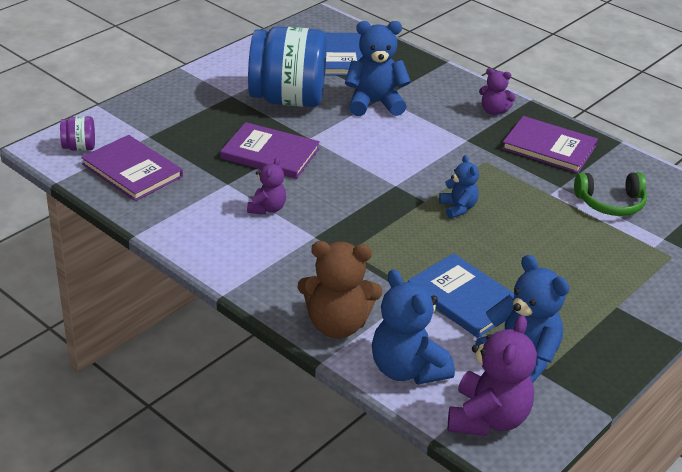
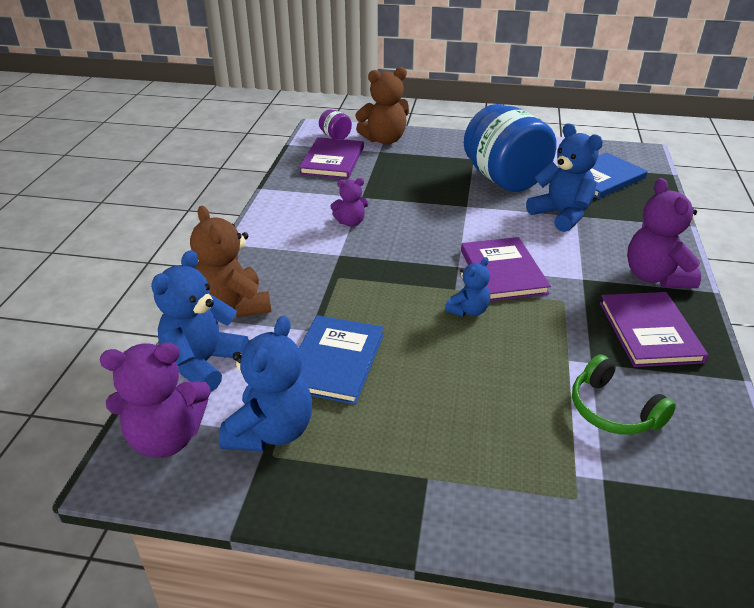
camera: 60 degrees right, 0 degrees up
(128, 123) = (384, 140): none -> brown teddy bear
(270, 153) = (422, 198): purple book -> purple book (503, 271)
(493, 111) = (655, 277): purple teddy bear -> purple teddy bear, size x1.76

